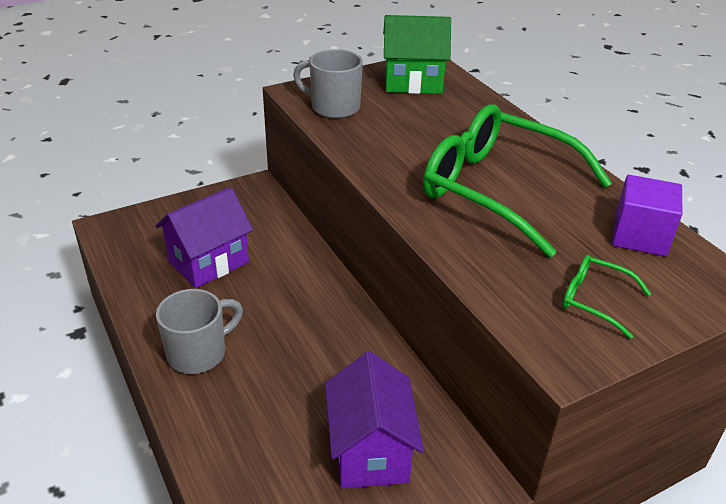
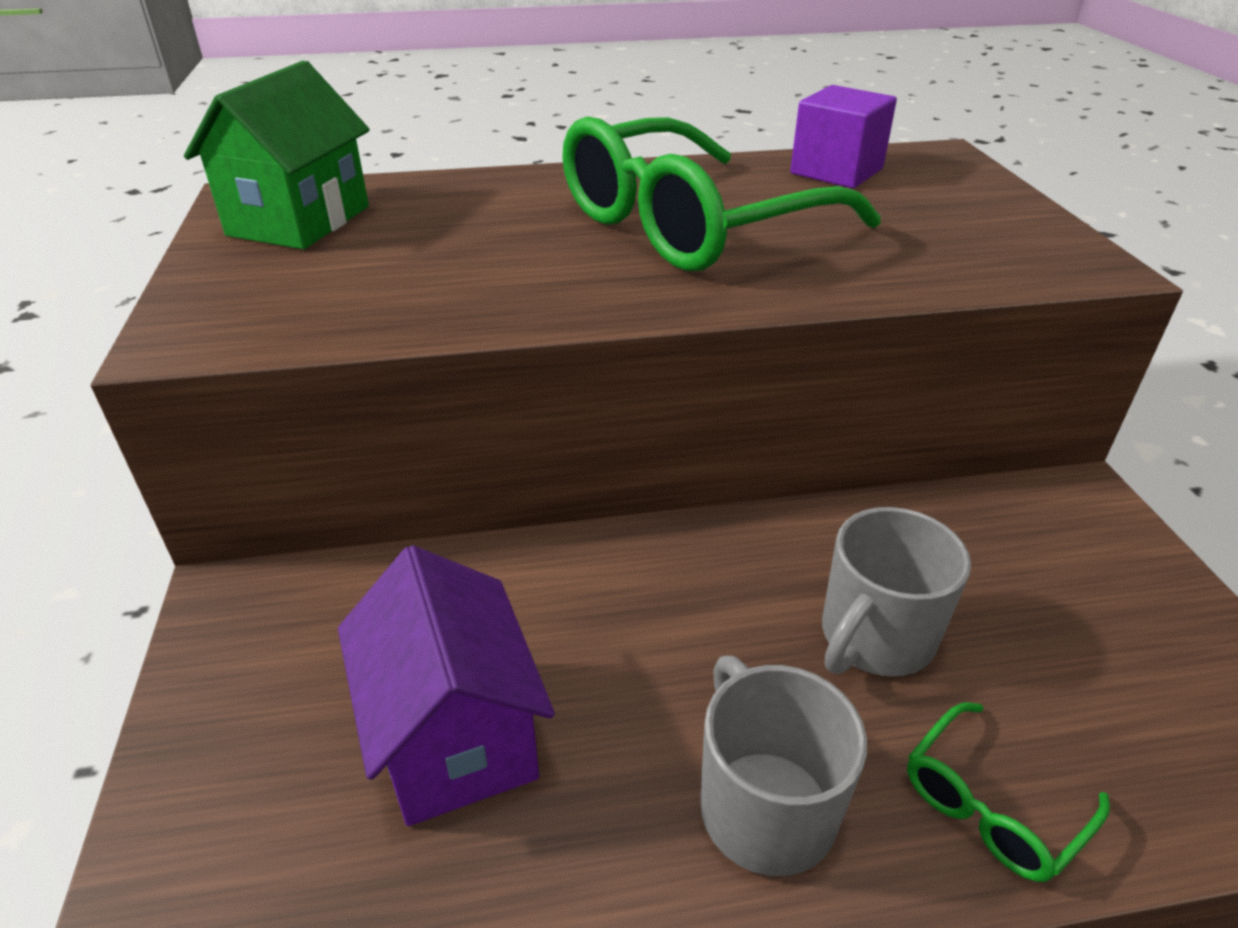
camera: 70 degrees left, 0 degrees up
(333, 107) = (300, 310): grey mug -> grey mug (875, 638)
(370, 451) = (1036, 590): purple house -> none
(594, 300) = (968, 223): green glasses -> green glasses (992, 805)

